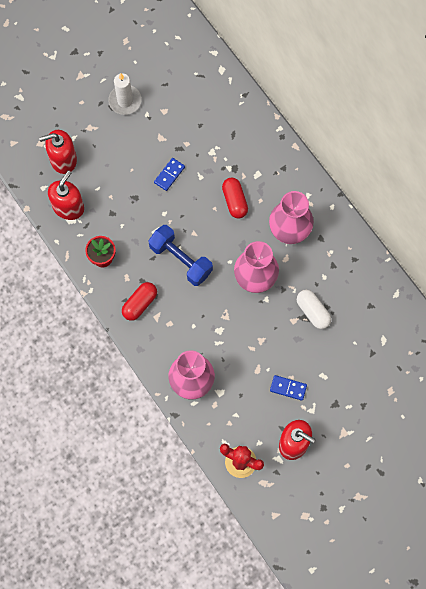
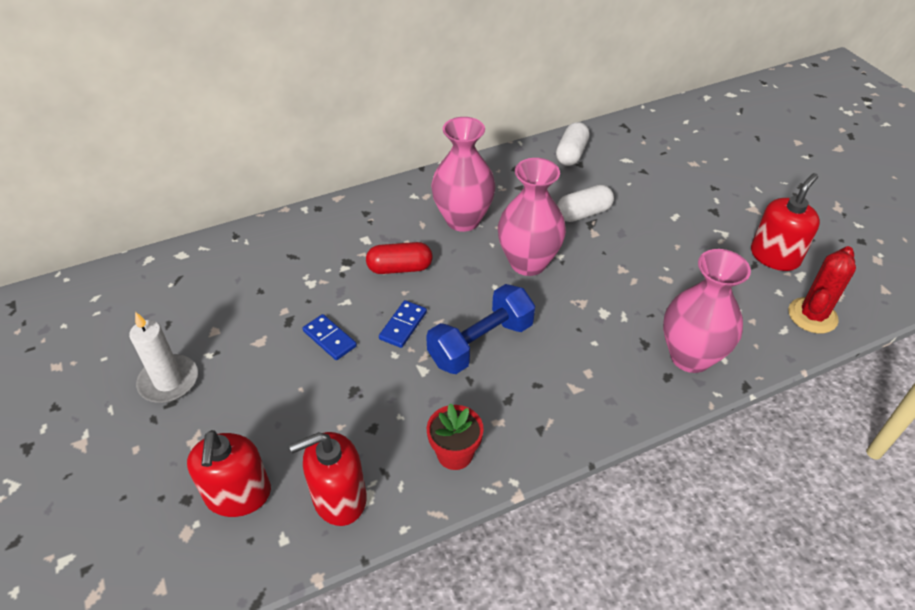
camera: 80 degrees left, 25 degrees down
(68, 207) = (339, 498): red soap dispenser -> red soap dispenser turned 60 degrees counterclockwise
(140, 304) = (549, 408): red capsule -> none
(288, 388) = (694, 251): blue domino -> blue domino (403, 325)
(381, 298) = (571, 153): none -> white capsule

